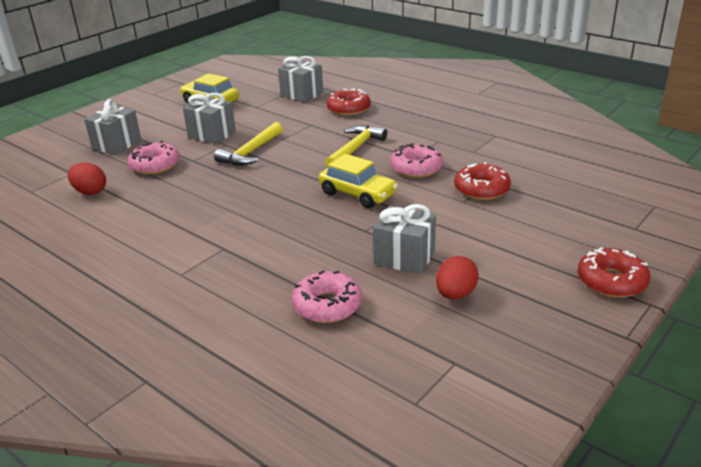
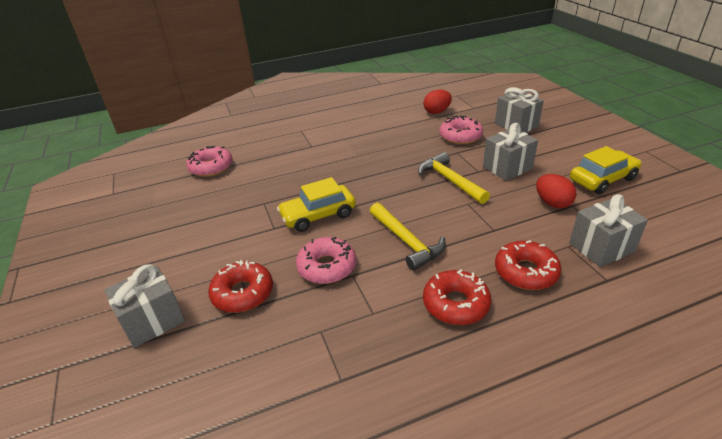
camera: 120 degrees right, 5 degrees up
(404, 257) = (212, 209): grey gift -> grey gift (153, 321)
(455, 294) = (152, 215): red egg -> red egg (552, 203)
(611, 281) = (51, 296): red donut -> red donut (455, 304)

